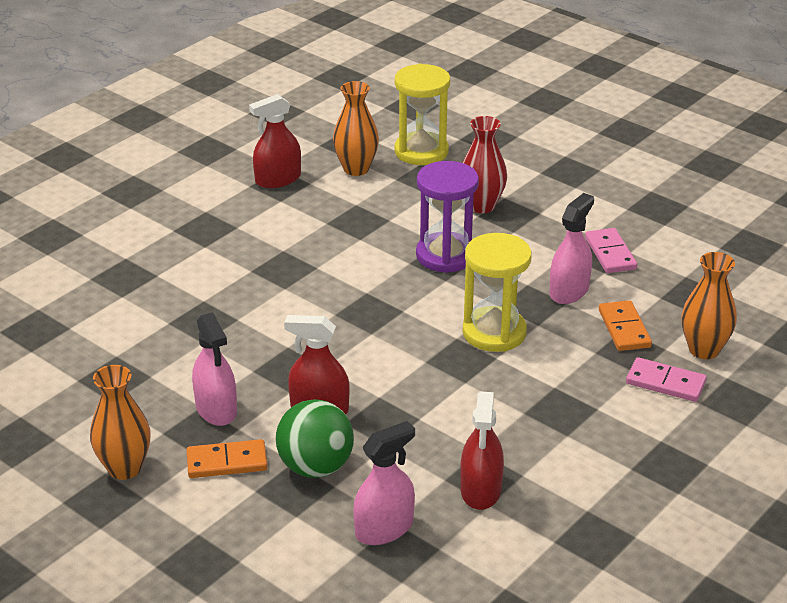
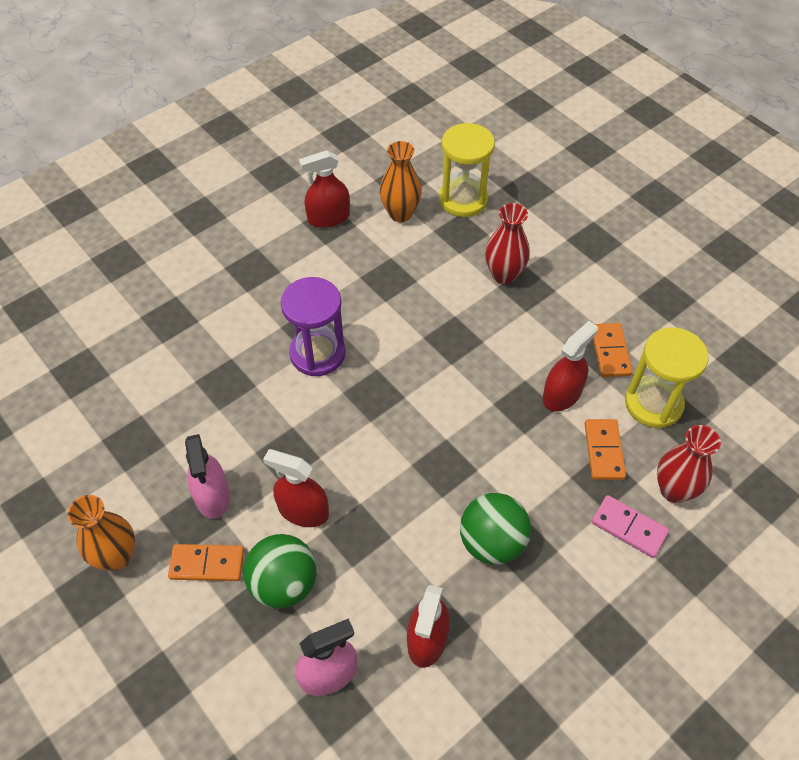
camera: 10 degrees right, 20 degrees up
(445, 255) = (458, 333): purple hourglass -> purple hourglass (317, 353)
(494, 332) = (482, 437): yellow hourglass -> yellow hourglass (653, 403)
(527, 410) = (492, 542): none -> green ball
(569, 291) = (562, 394): pink spray bottle -> red spray bottle
(610, 253) = (610, 352): pink domino -> orange domino
(704, 350) = (674, 490): orange vase -> red vase

